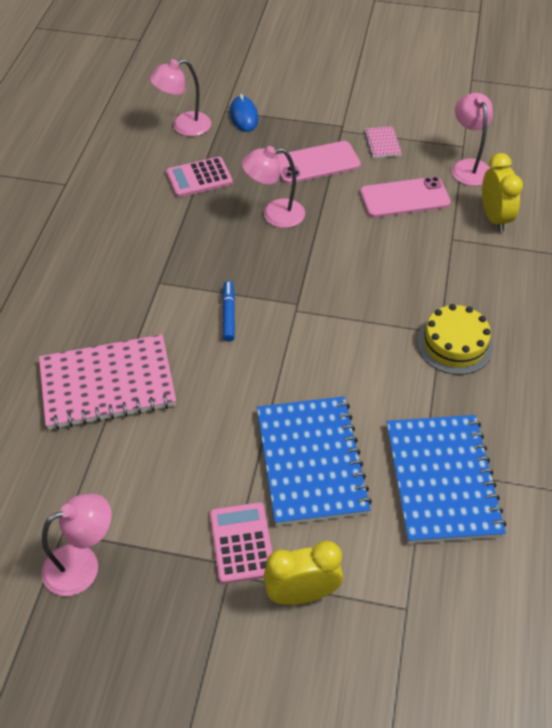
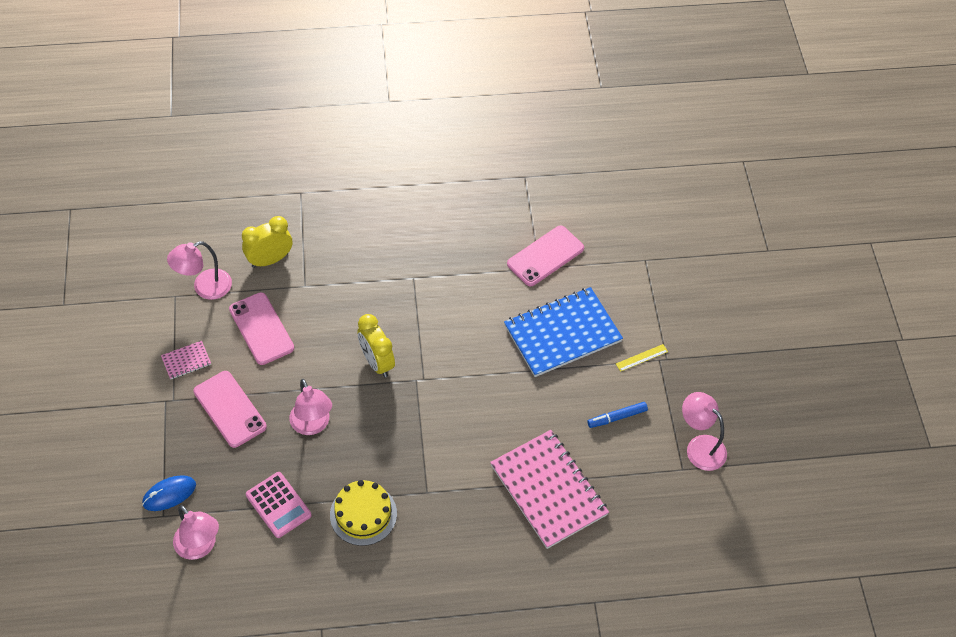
camera: 110 degrees left, 5 degrees up
(228, 314) = (445, 426): blue marker -> blue marker (617, 417)
(242, 543) = (641, 358): pink calculator -> yellow ruler
(302, 594) = (661, 315): yellow clock -> yellow clock (377, 362)
(442, 480) = (545, 256): blue notebook -> pink phone
(454, 344) = (422, 267): yellow cake -> yellow cake (363, 514)

